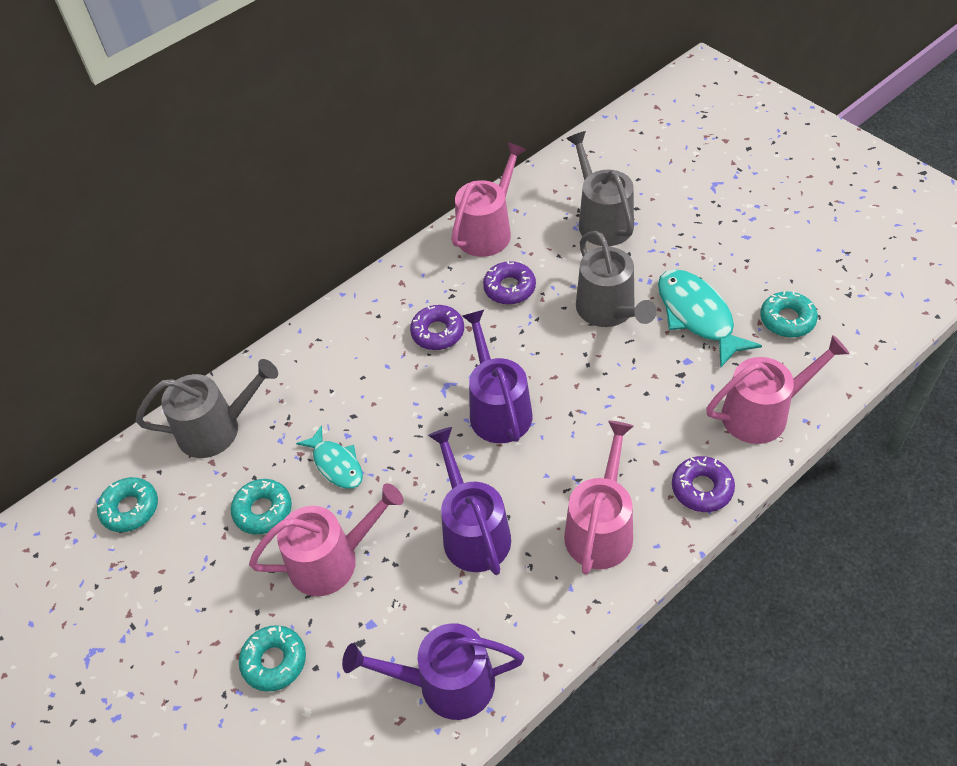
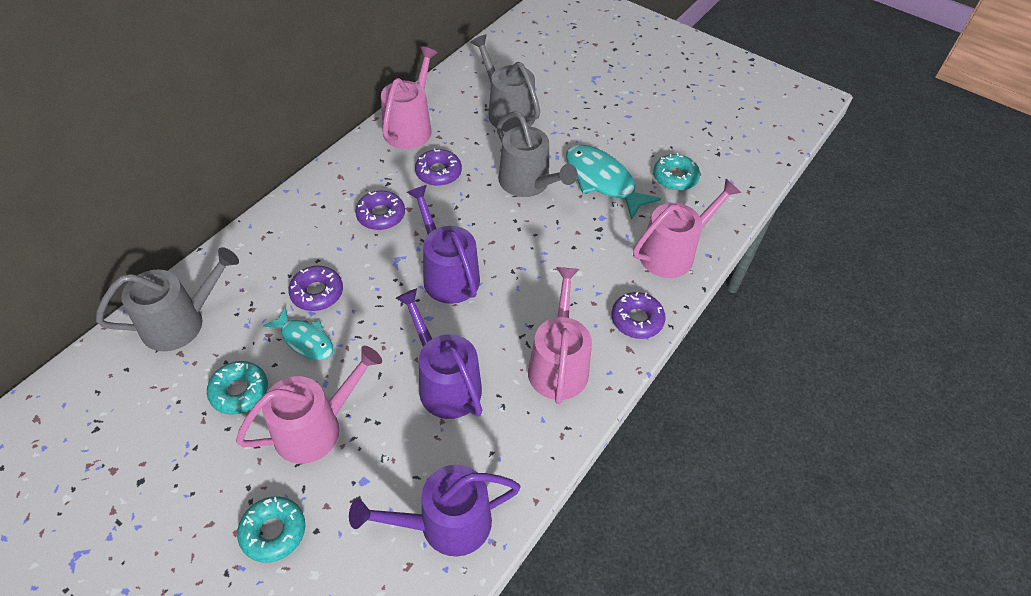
camera: 20 degrees left, 0 degrees up
(130, 509) = (100, 408): turquoise donut -> none
(356, 413) = (317, 293): none -> purple donut

